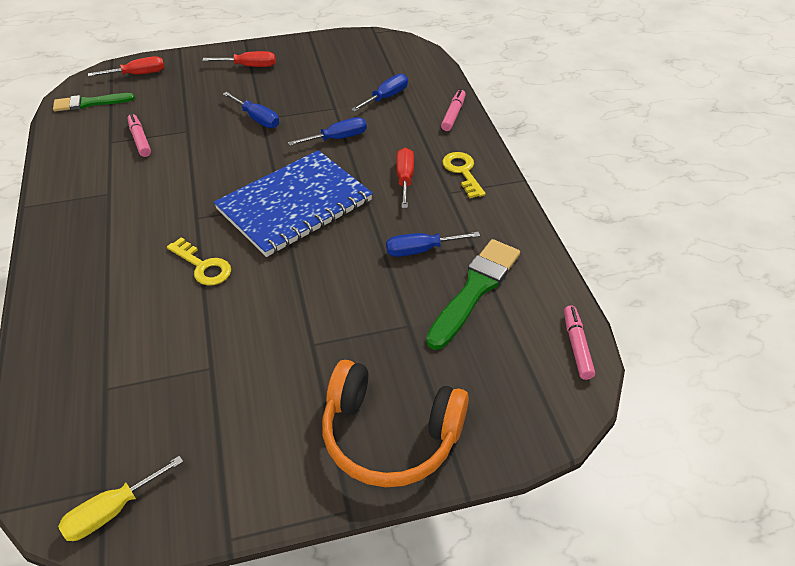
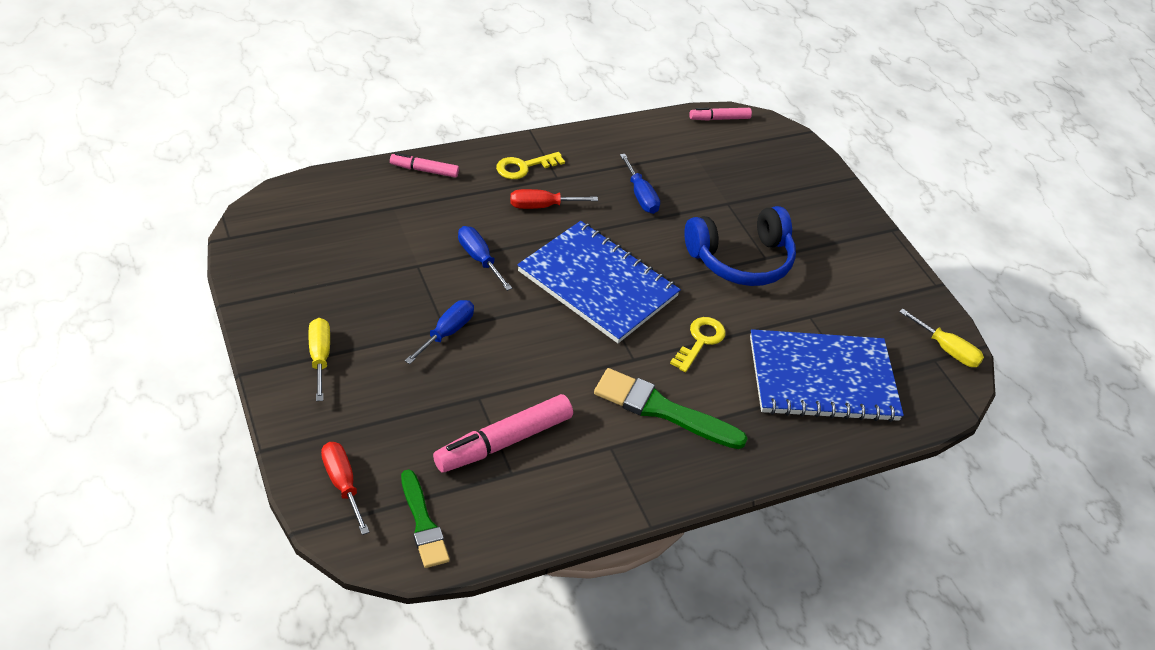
camera: 105 degrees left, 0 degrees up
(120, 358) = (822, 378): none -> blue notebook
(140, 140) = (503, 442): pink marker -> pink marker, size x1.78
(249, 66) = (320, 357): red screwdriver -> yellow screwdriver
(311, 320) = (741, 260): none -> blue headphones
(386, 97) = (392, 222): blue screwdriver -> none
(389, 436) = (830, 212): orange headphones -> none
(475, 289) = (678, 165): green brush -> green brush (662, 410)

